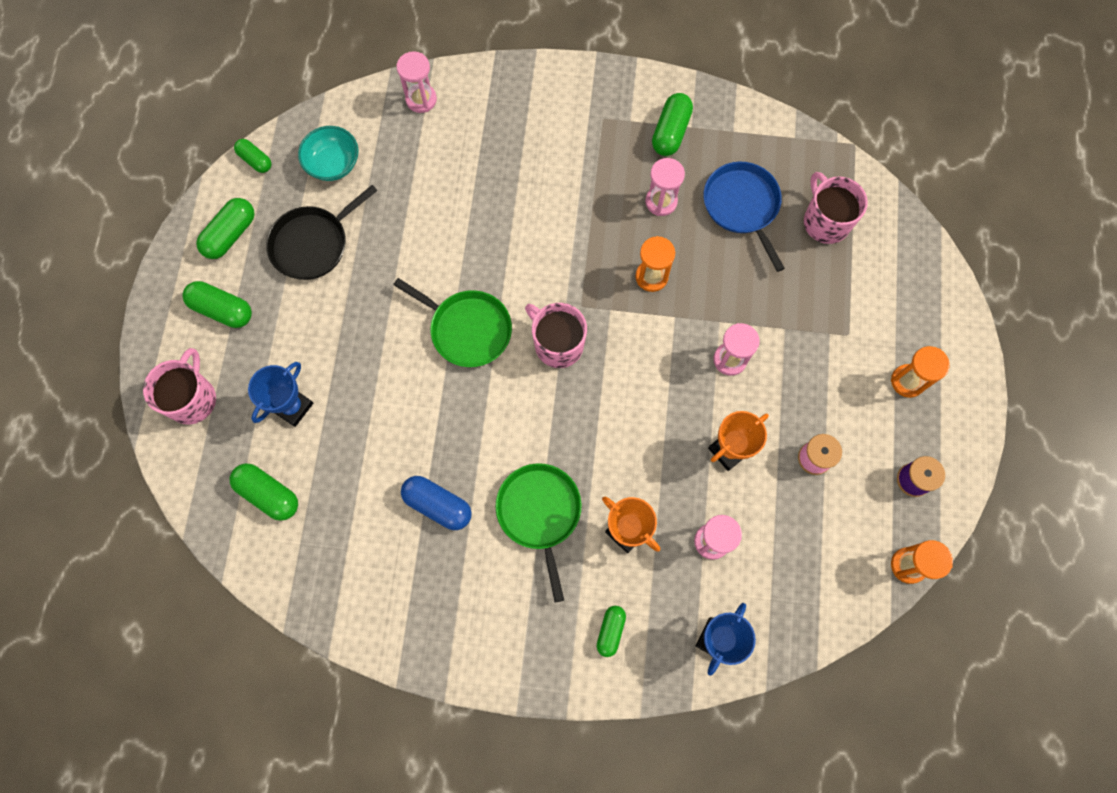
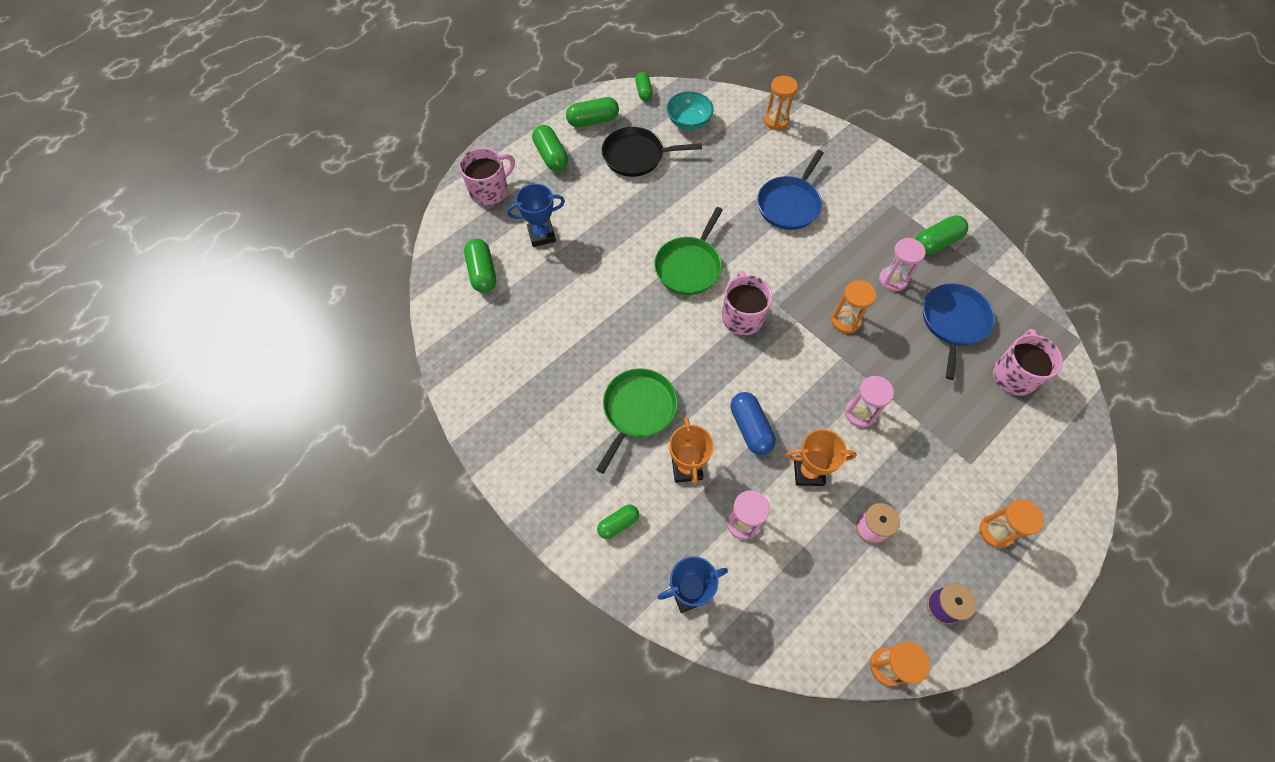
camera: 40 degrees right, 10 degrees down
(421, 99) = (776, 121): pink hourglass -> orange hourglass
(438, 505) = (576, 355): blue capsule -> blue capsule (750, 428)
(467, 329) = (689, 266): green pan -> green pan turned 45 degrees clockwise
(508, 188) = (789, 204): none -> blue pan

